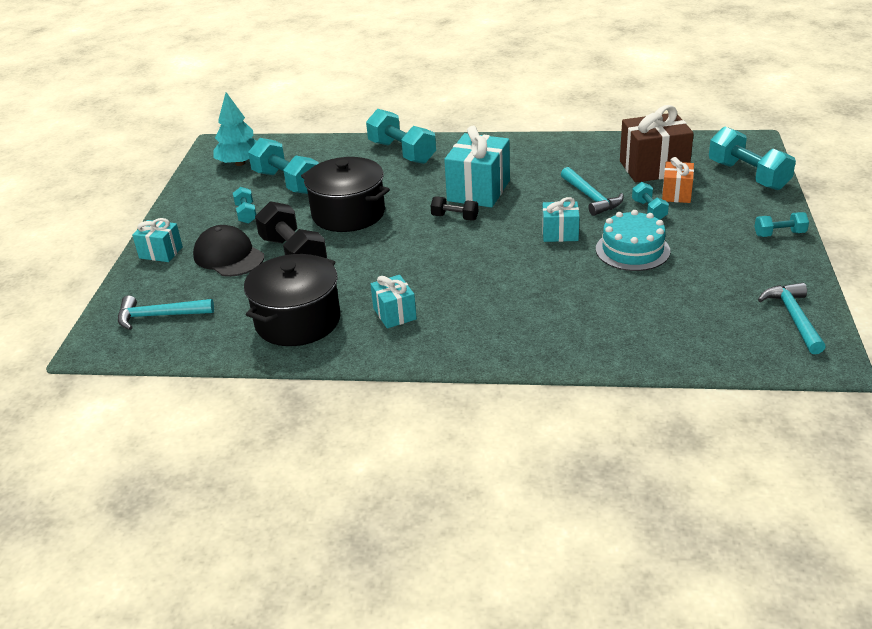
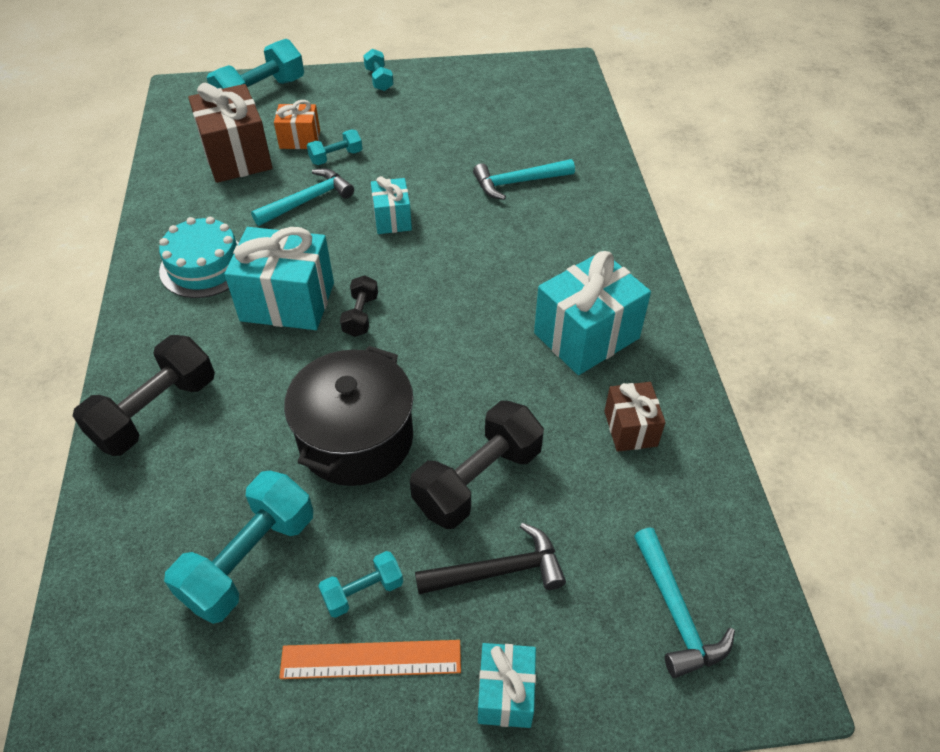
camera: 105 degrees left, 15 degrees up
(208, 215) = (371, 660): none -> orange ruler
(229, 256) = (498, 571): black cap -> black hammer
(240, 163) = (161, 677): turquoise tree -> none
(298, 321) = (630, 428): black pot -> brown gift
(394, 314) = (586, 335): turquoise gift -> turquoise gift, size x1.78
(402, 152) = (155, 411): turquoise dumbbell -> black dumbbell
(632, 250) = (420, 165): turquoise cake -> turquoise cake (204, 266)
(794, 318) = (514, 77): turquoise hammer -> turquoise hammer (518, 182)

